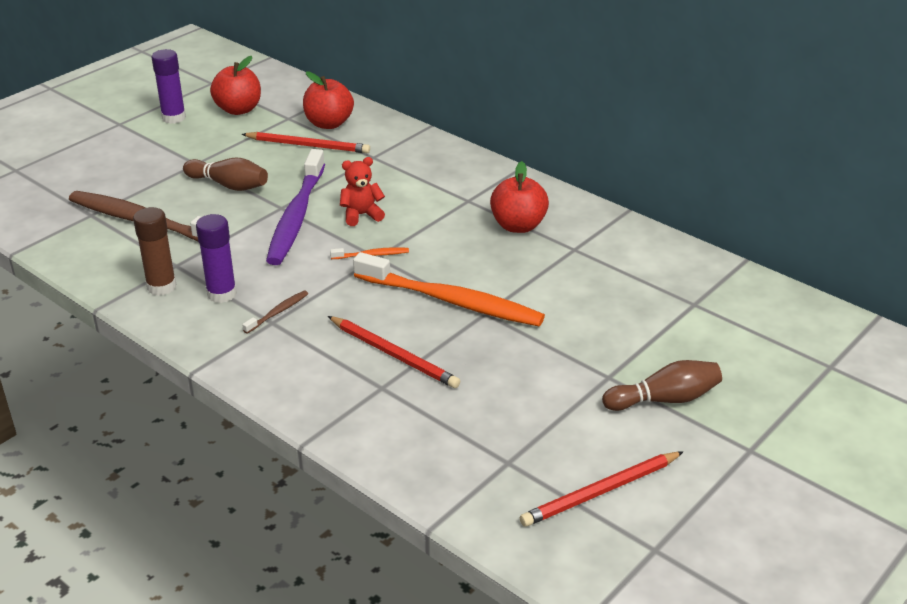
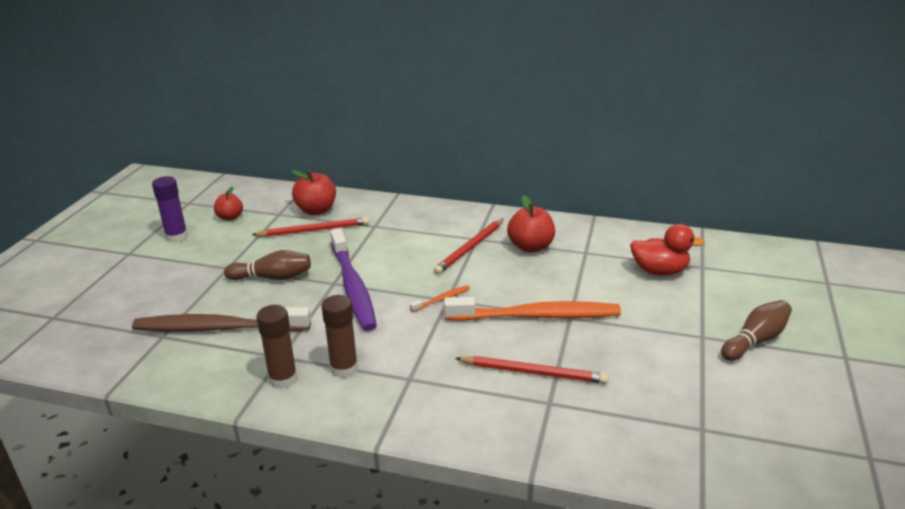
camera: 25 degrees left, 5 degrees down
(221, 294) = (344, 368): purple glue stick -> brown glue stick
(238, 109) = (230, 217): red apple -> red apple, size x0.64
(278, 312) = (407, 369): brown toothbrush -> none
(361, 215) = (405, 271): red teddy bear -> none
(601, 492) = (789, 427): red pencil -> red pencil (470, 248)
(637, 294) = (659, 271): none -> red duck

